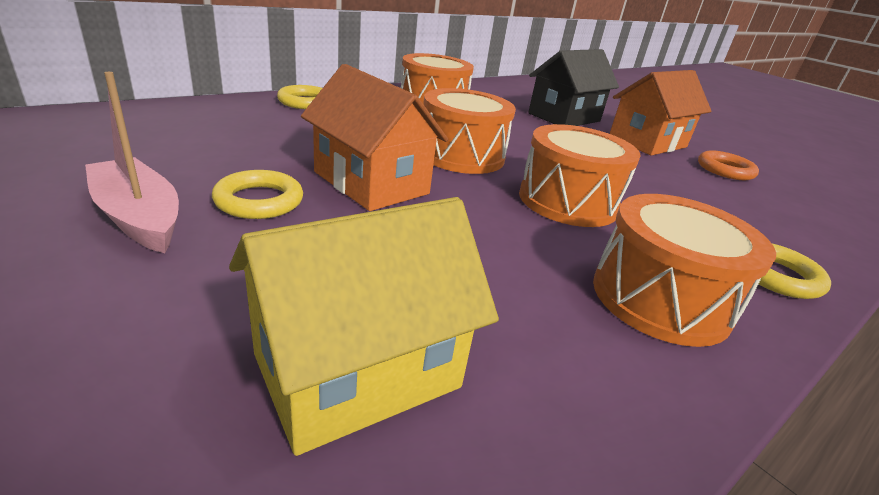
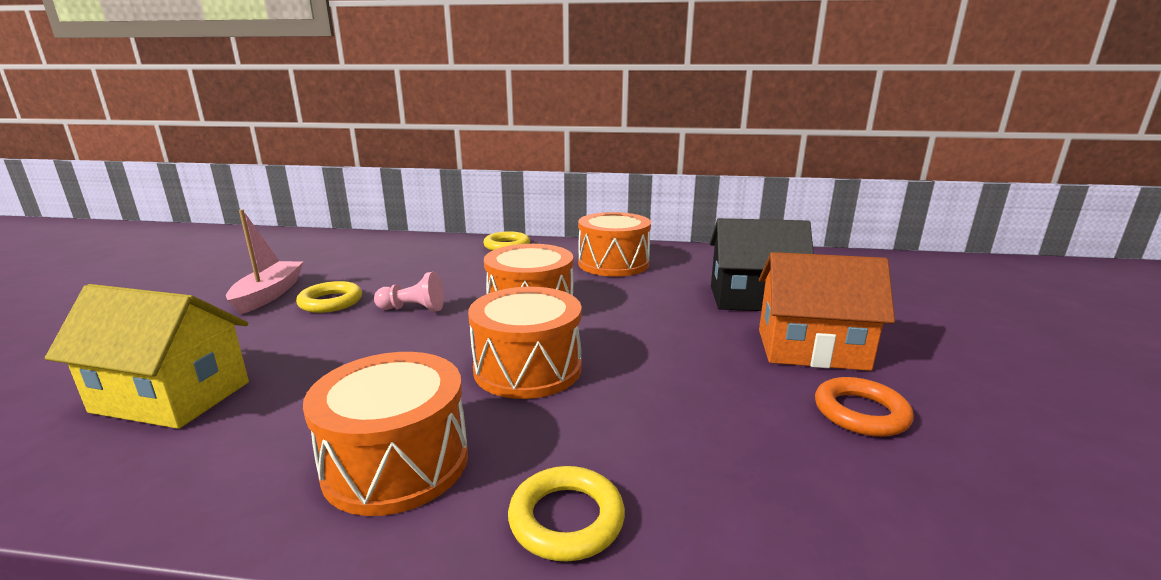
camera: 50 degrees right, 10 degrees down
(371, 183) = (413, 309): orange house -> pink pawn

